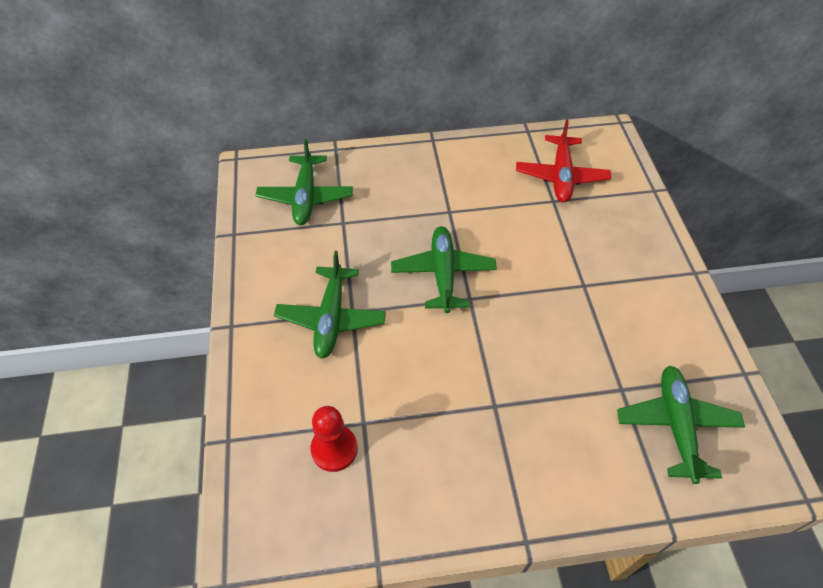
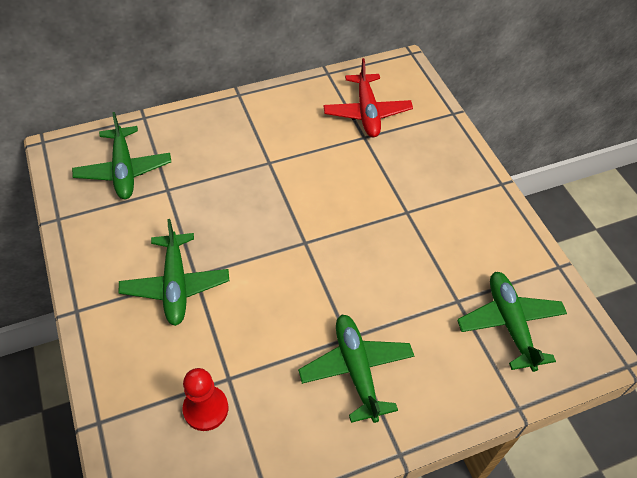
camera: 15 degrees left, 0 degrees up
(443, 274) = (275, 223): green plane -> green plane (356, 370)

